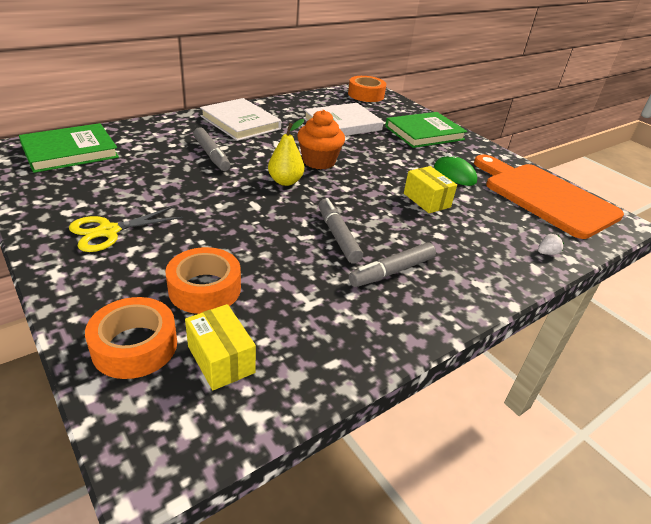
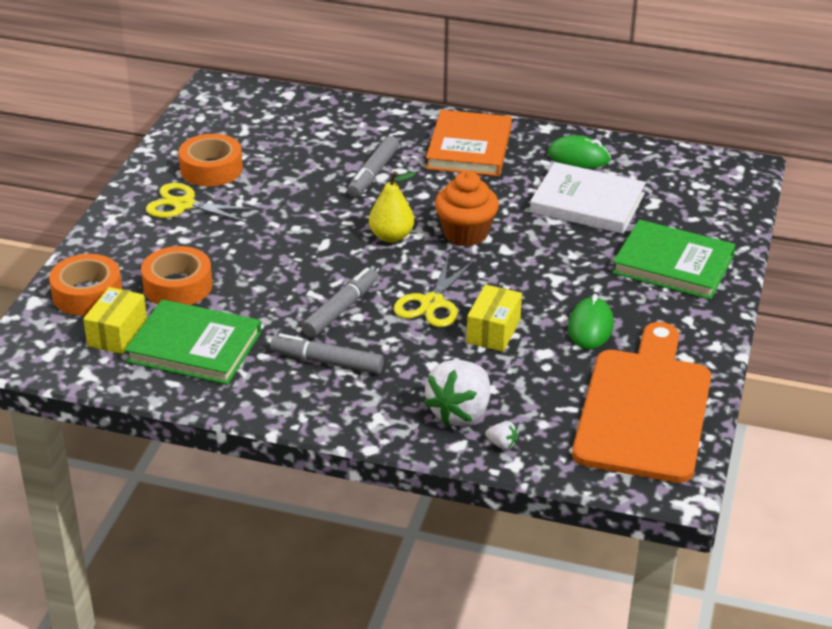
camera: 55 degrees right, 0 degrees up
(70, 151) = (261, 112): green book -> green book (194, 347)
(240, 123) = (469, 148): white book -> orange book
(299, 107) = (578, 157): none -> green mouse
(366, 95) = (714, 176): orange tape -> orange tape (211, 169)
(373, 203) = (432, 303): none -> yellow scissors
(500, 250) = (460, 412): none -> white strawberry

